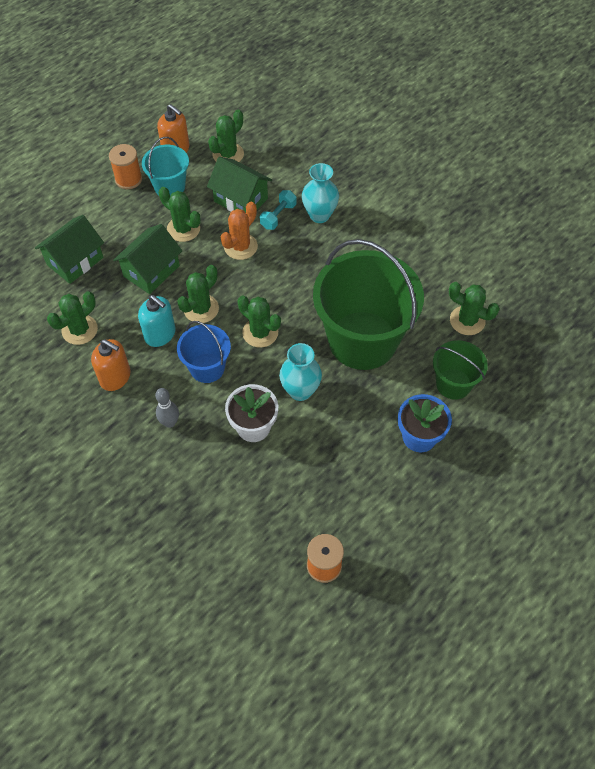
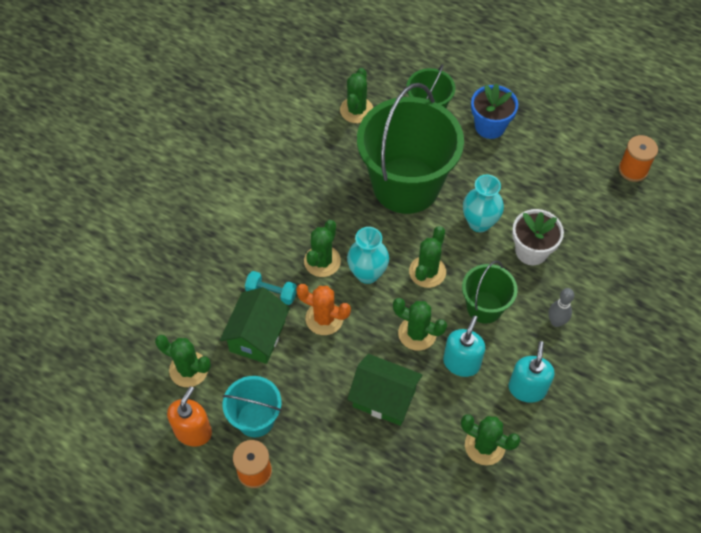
camera: 105 degrees left, 0 degrees up
(75, 261) = (395, 487): green house -> none
(115, 377) = (527, 388): orange soap dispenser -> turquoise soap dispenser
(183, 229) = (315, 384): green cactus -> green cactus (322, 261)
(207, 368) = (484, 307): blue bucket -> green bucket
(319, 215) = (260, 254): turquoise vase -> turquoise vase (367, 273)

